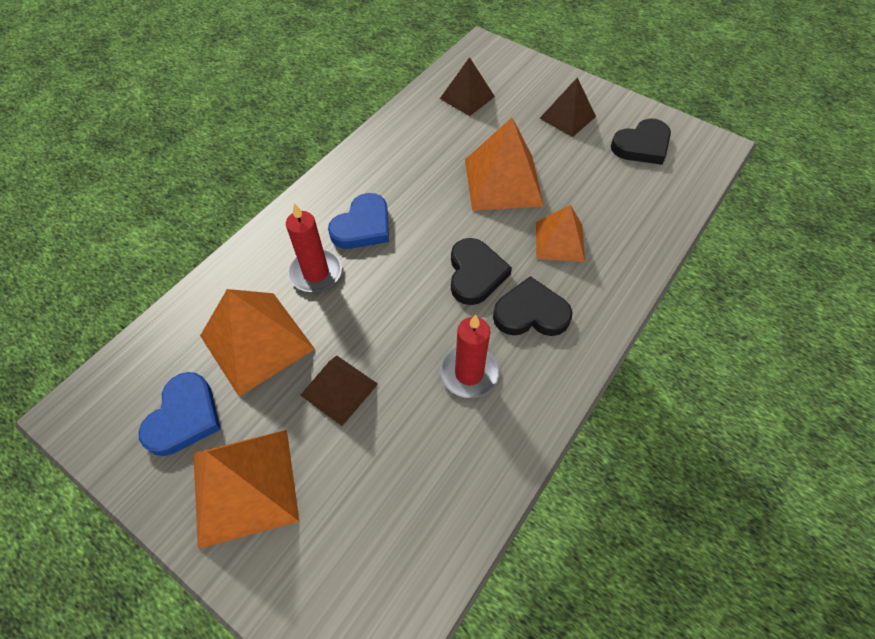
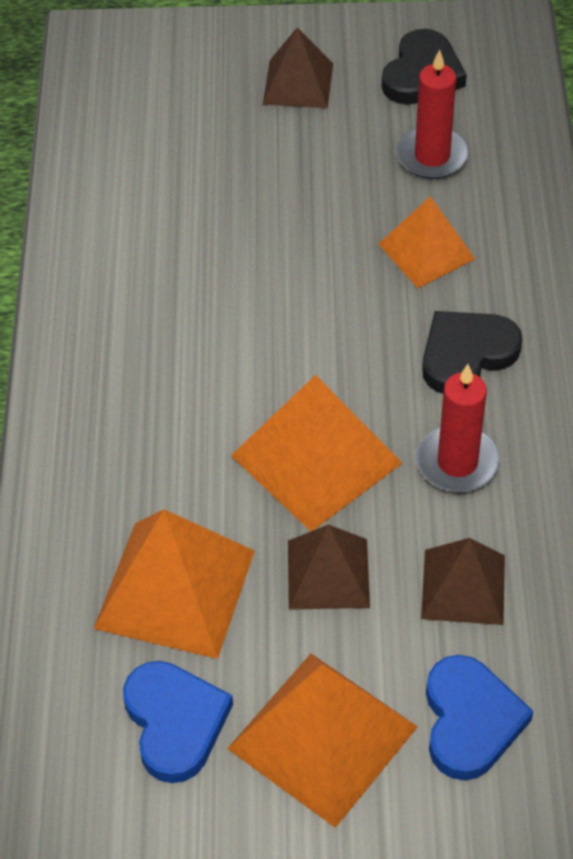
camera: 35 degrees left, 5 degrees down
(316, 273) = (165, 466): red candle -> red candle (432, 156)
(363, 226) = (167, 374): blue heart -> blue heart (470, 721)
(467, 97) = (139, 125): brown pyramid -> brown pyramid (463, 587)
(475, 274) = (363, 349): black heart -> none
(503, 182) = (292, 216): orange pyramid -> orange pyramid (316, 459)

